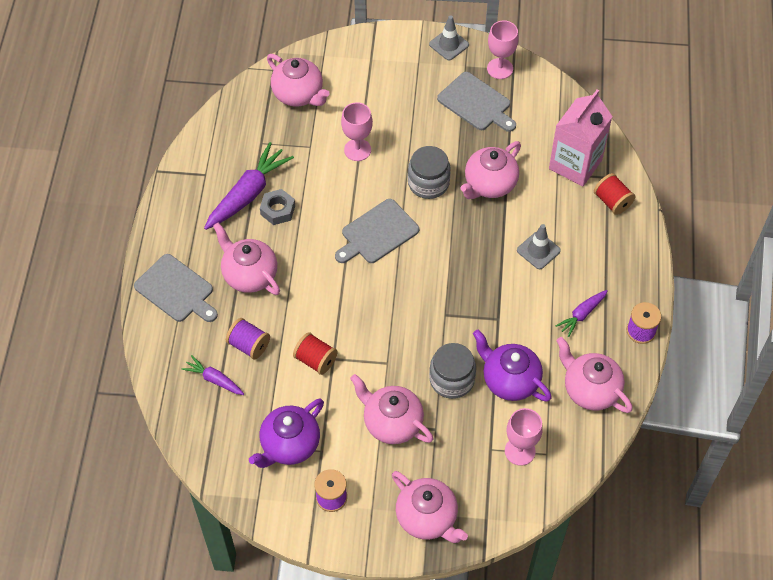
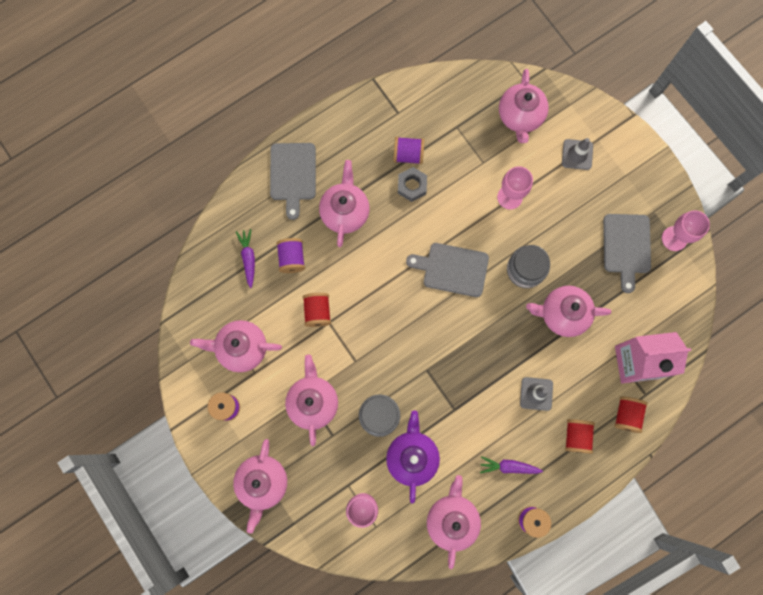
camera: 50 degrees right, 20 degrees up
(248, 193) = (408, 154): purple carrot -> purple spool
(289, 445) = (241, 348): purple teapot -> pink teapot
(449, 44) = (662, 184): grey traffic cone -> grey traffic cone (577, 154)
(599, 248) = (576, 436): none -> red spool

